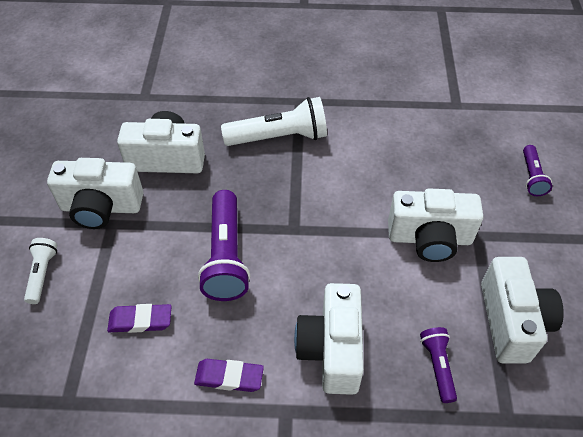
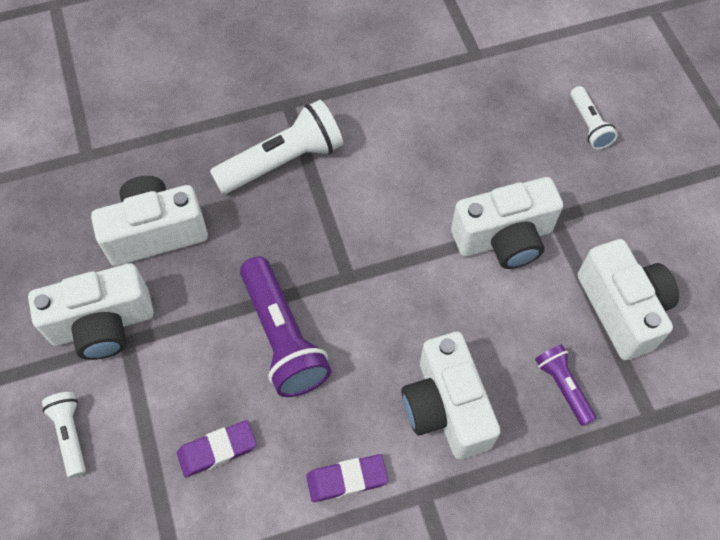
camera: 20 degrees left, 10 degrees up
(531, 177) = (589, 125): purple flashlight -> white flashlight

